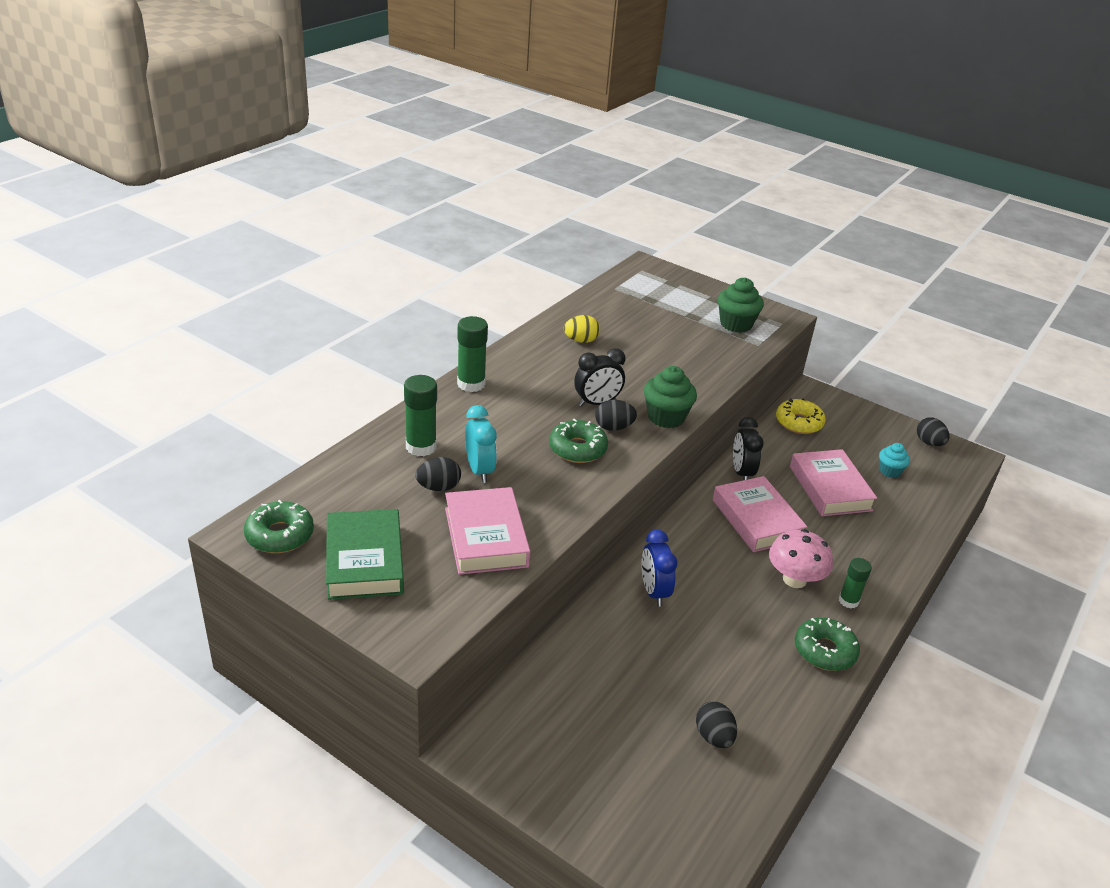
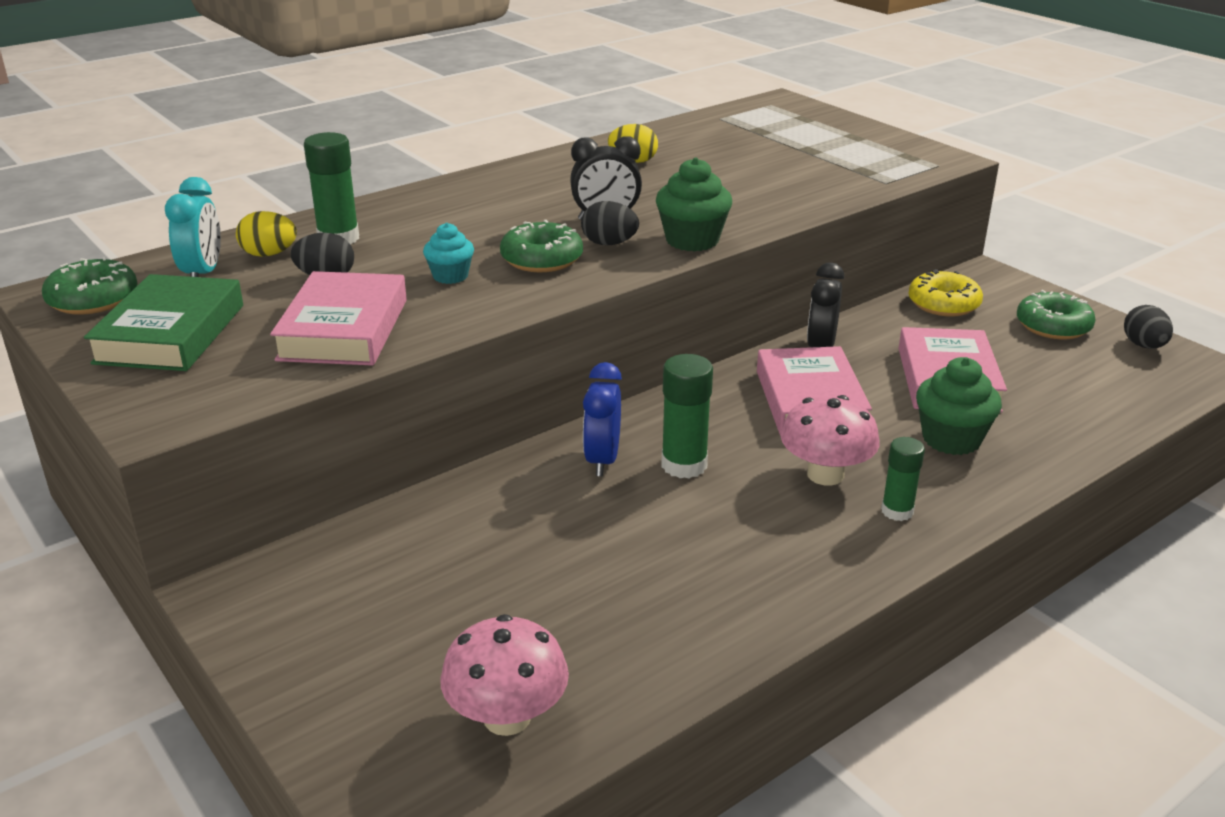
camera: 20 degrees right, 5 degrees down
(380, 470) = (269, 254): none -> yellow egg
(471, 384) = (453, 188): green glue stick -> green glue stick (684, 465)
(480, 470) = (393, 266): turquoise clock -> turquoise clock (203, 273)
(704, 802) = (507, 717): none -> pink mushroom
(713, 737) = (576, 639): black egg -> none
(736, 324) = (867, 161): green cupcake -> green cupcake (951, 439)
(824, 651) = (820, 565): green donut -> green donut (1053, 326)
(889, 471) = (1058, 370): turquoise cupcake -> turquoise cupcake (450, 276)

